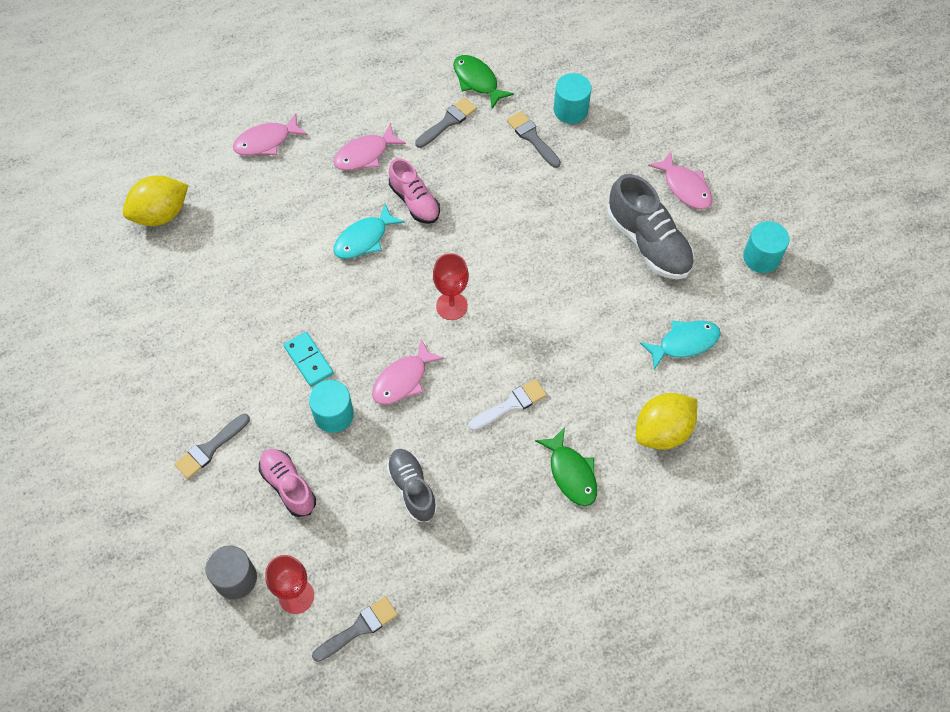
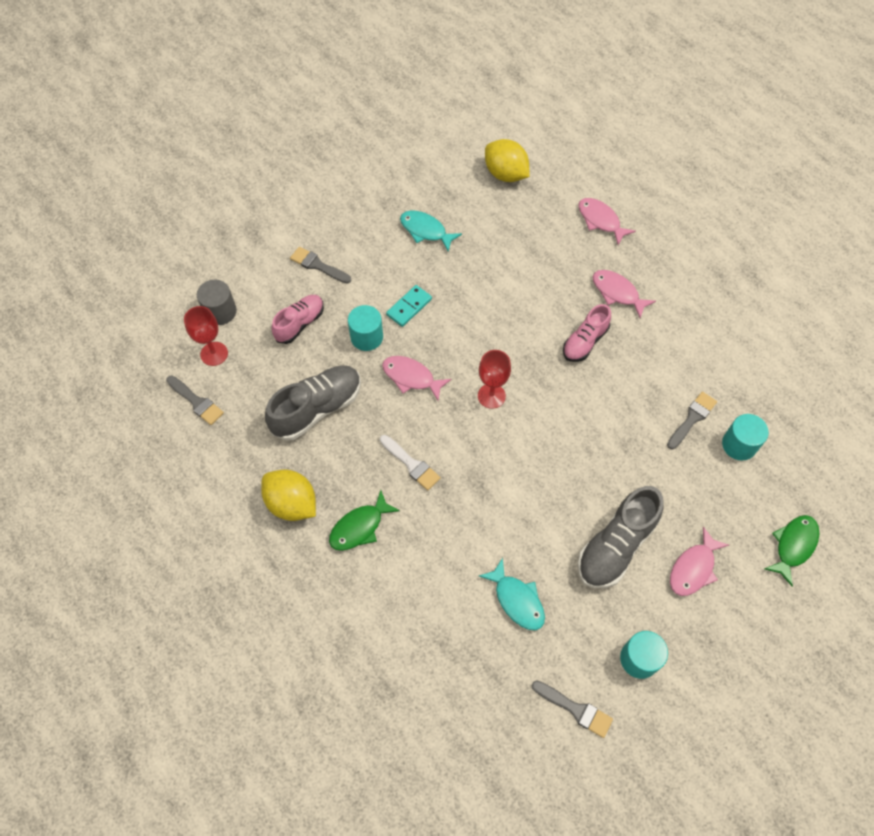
camera: 75 degrees right, 0 degrees up
(364, 239) = (533, 315): turquoise fish -> turquoise fish (425, 231)
(412, 488) = (317, 408): grey shoe -> grey shoe, size x1.56
(447, 122) = (679, 346): grey brush -> grey brush (575, 709)
(477, 81) = (735, 358): green fish -> green fish (793, 546)
(662, 431) = (420, 597): yellow lemon -> yellow lemon (292, 503)

